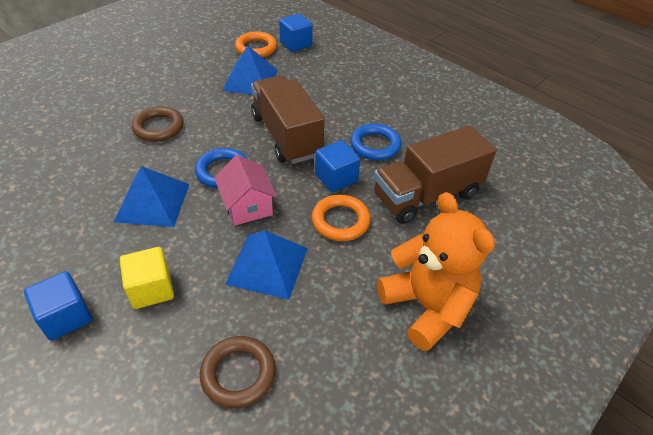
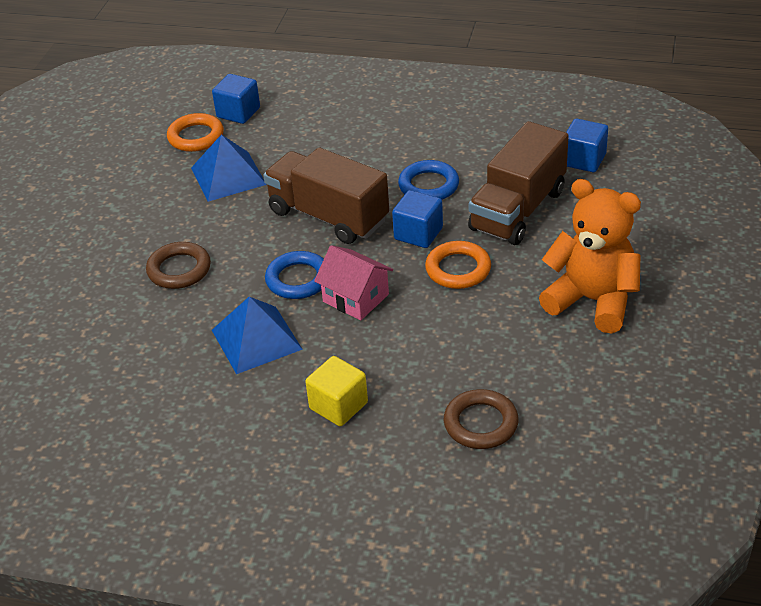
camera: 25 degrees left, 5 degrees down
(66, 317) = (283, 464): blue cube -> blue cube (583, 160)
(267, 265) = (426, 337): blue pyramid -> none

